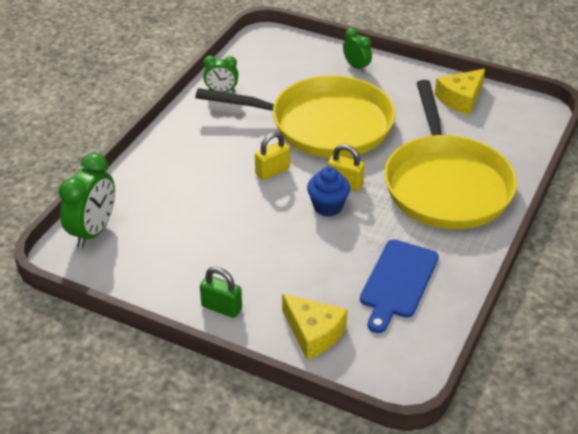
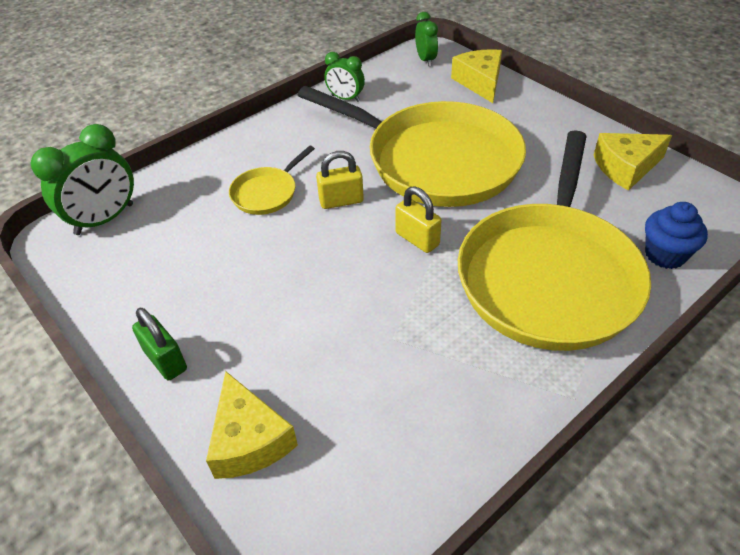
camera: 25 degrees right, 5 degrees up
(210, 180) = (267, 193): none -> yellow pan
(322, 55) = (480, 82): none -> yellow cheese
(328, 206) = (378, 263): blue cupcake -> blue cupcake (665, 255)
(356, 67) = (513, 103): green clock -> green clock (425, 60)
(397, 282) = (406, 399): blue cutting board -> none

